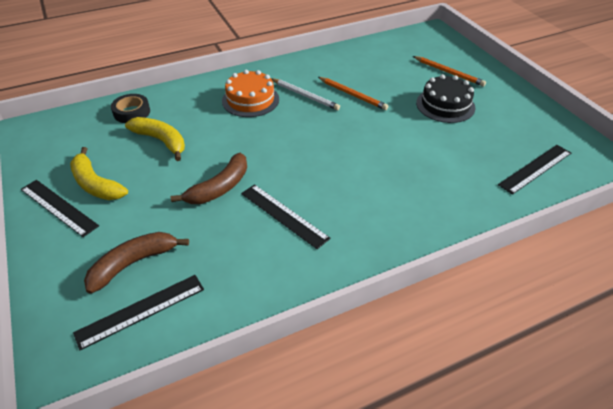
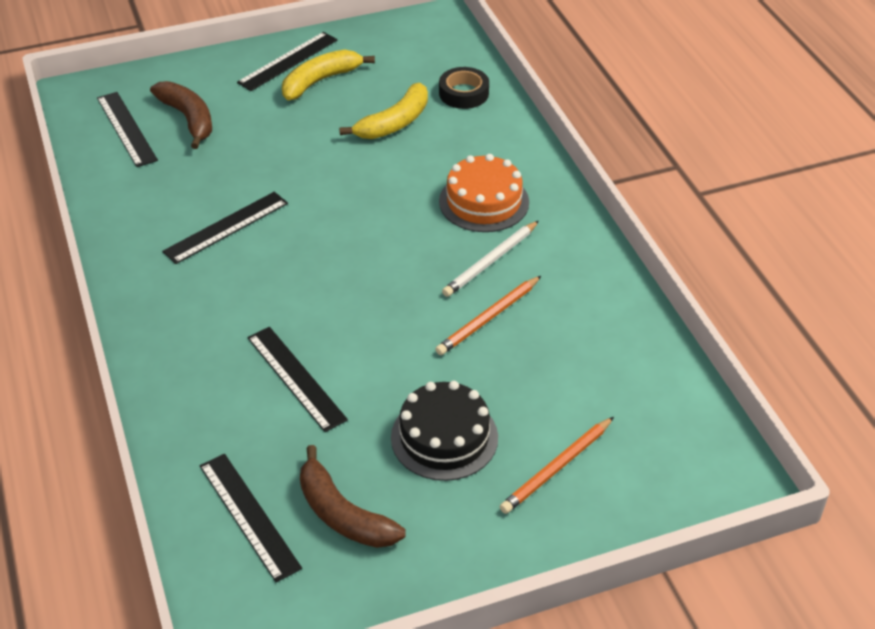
camera: 95 degrees right, 0 degrees up
(219, 188) = (290, 175): brown banana -> brown banana (343, 514)
(424, 162) = (296, 378): none -> black ruler

